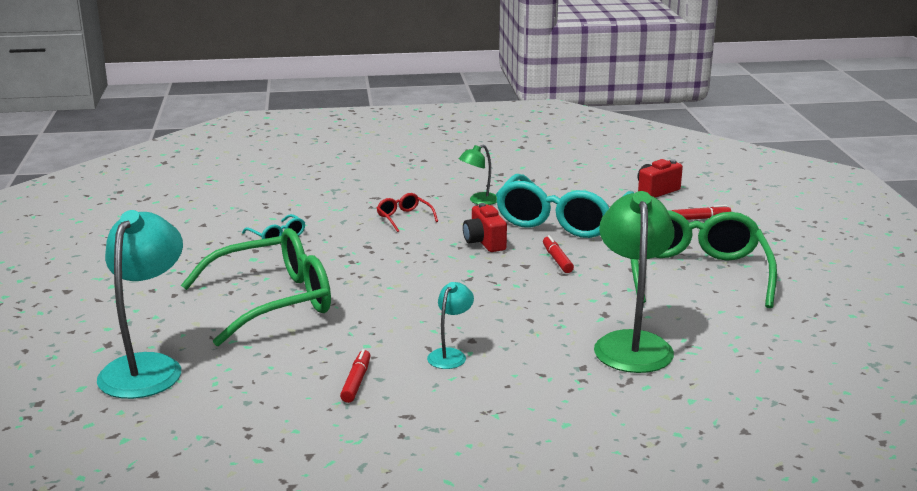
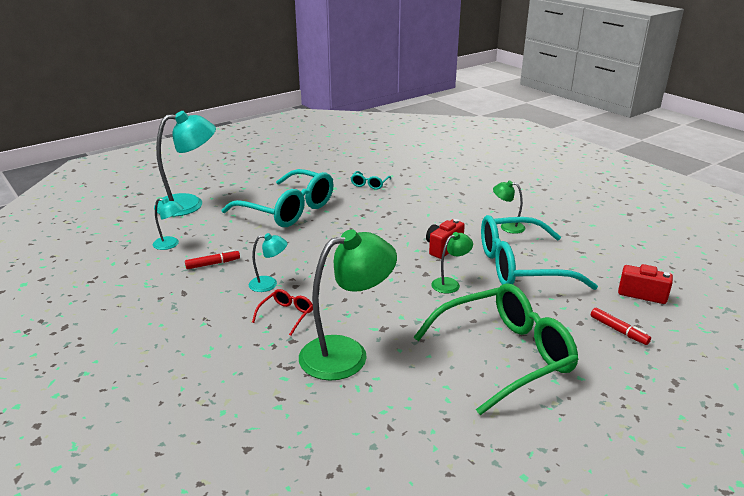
camera: 60 degrees right, 5 degrees up
(260, 404) = (170, 244): none -> turquoise lamp
(274, 301) = (288, 210): green glasses -> turquoise glasses
(404, 218) = (444, 211): red glasses -> red glasses (286, 315)
(557, 260) = (450, 283): red marker -> green lamp

